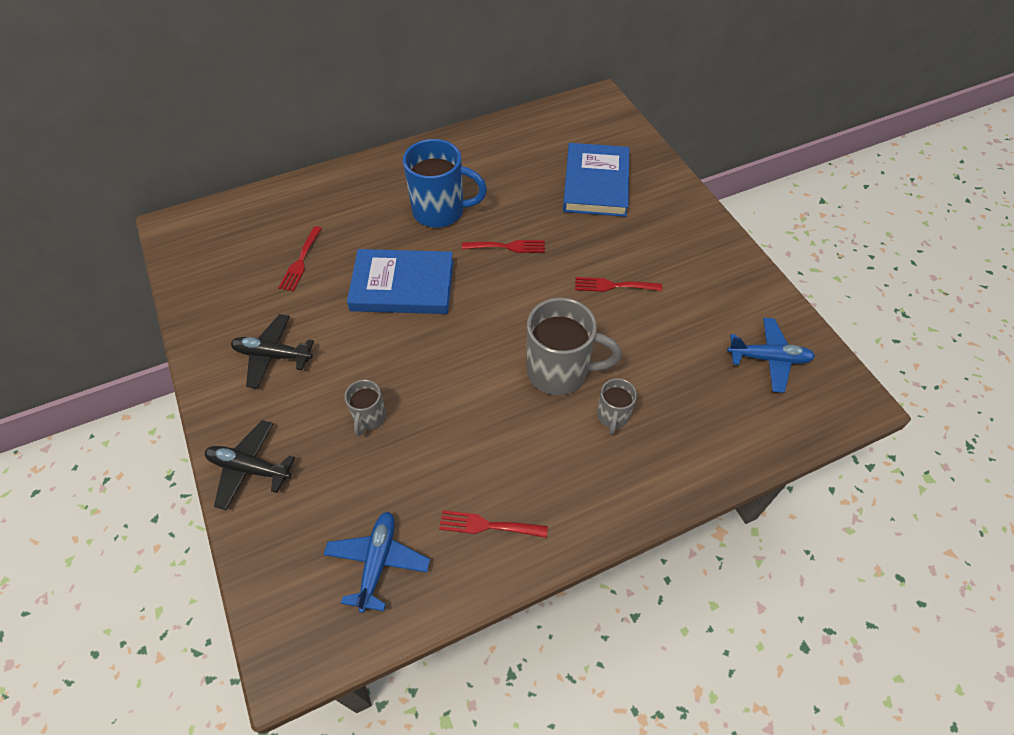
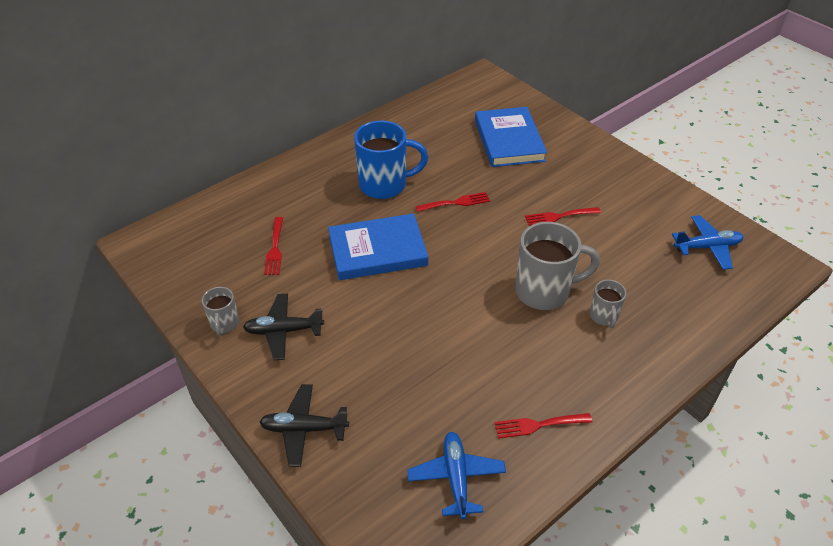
camera: 15 degrees left, 10 degrees down
(369, 417) = (396, 363): grey mug -> grey mug (224, 324)

